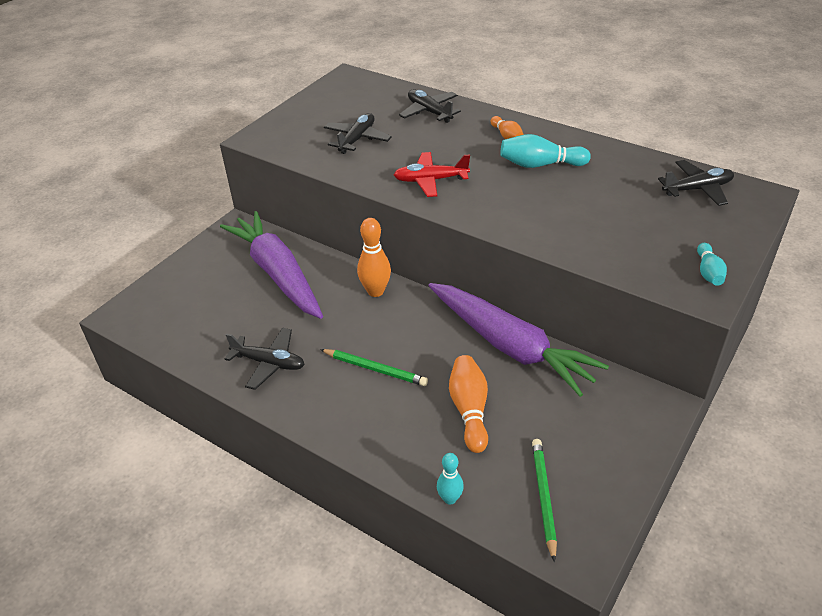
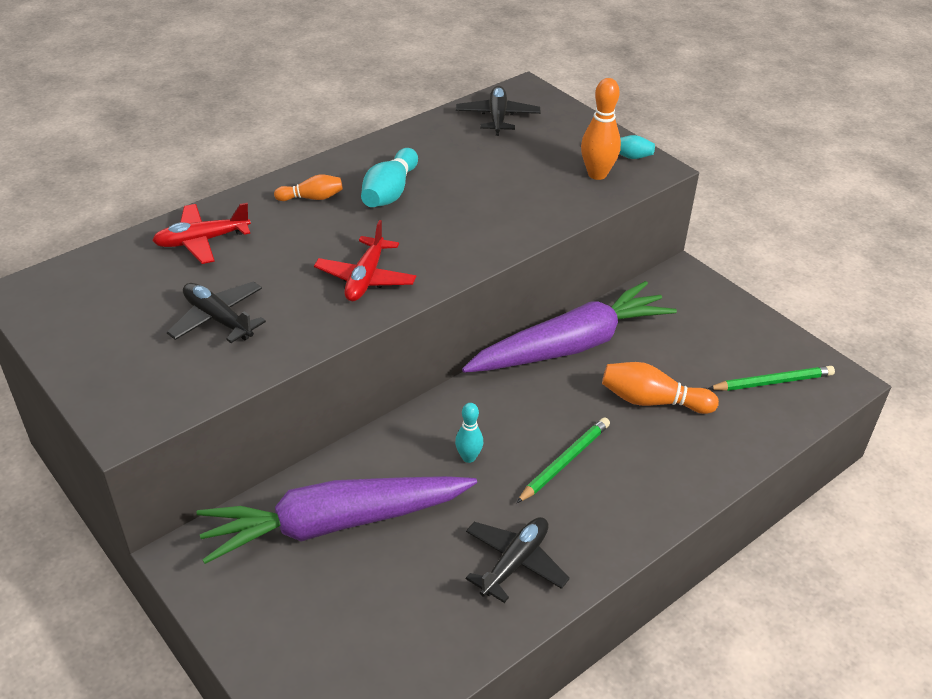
camera: 75 degrees left, 0 degrees up
(375, 291) = (427, 430): orange bowling pin -> orange bowling pin (597, 174)
(429, 112) = (202, 241): black plane -> red plane
(450, 498) = (763, 446): turquoise bowling pin -> turquoise bowling pin (468, 457)
(543, 497) = (773, 382): green pencil -> green pencil turned 150 degrees clockwise

